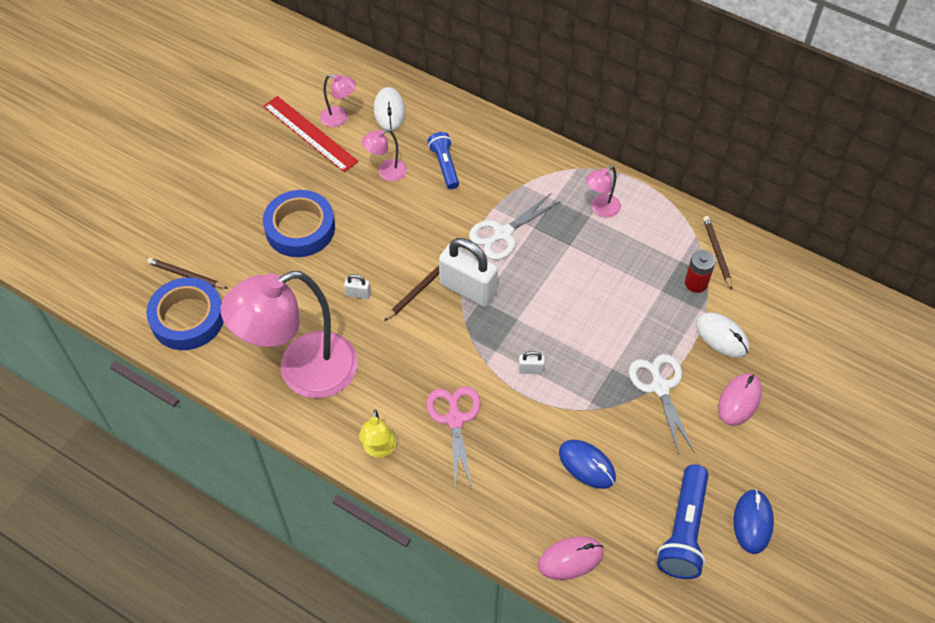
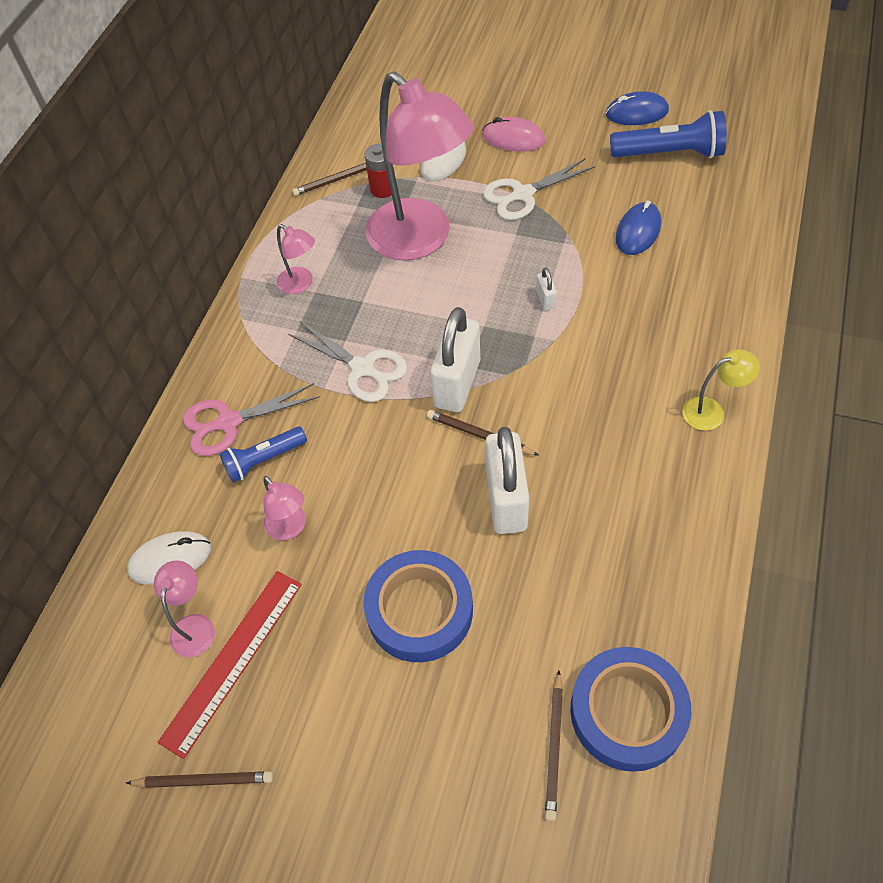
camera: 100 degrees left, 0 degrees up
(247, 114) = (203, 780): none -> brown pencil
(302, 372) = (648, 526): pink lamp -> pink lamp (420, 240)
(358, 294) = (506, 500): white padlock -> white padlock, size x2.34
(455, 419) = (638, 351): pink scissors -> pink scissors (228, 422)
(570, 559) = (744, 223): pink mouse -> none

